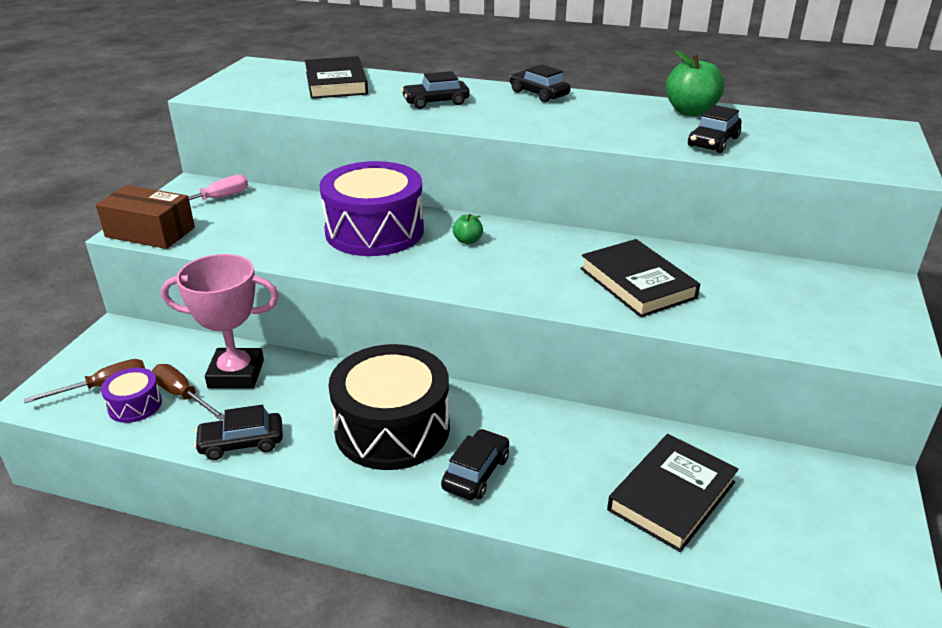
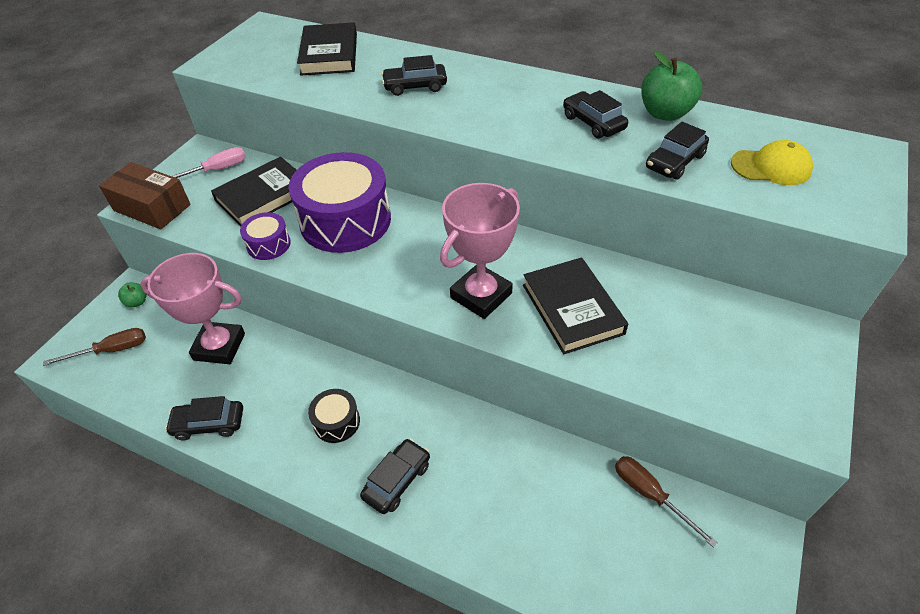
camera: 10 degrees right, 15 degrees up
(135, 405) = (132, 373): purple drum -> purple drum (268, 244)
(183, 395) = (172, 366): brown screwdriver -> brown screwdriver (650, 495)
(392, 428) = (336, 422): black drum -> black drum, size x0.46
(468, 241) = (427, 239): green apple -> green apple (137, 302)
(539, 94) = (518, 79): black car -> black car (593, 123)
(540, 279) = (481, 295): none -> pink trophy
(671, 496) = (564, 528): black book -> black book (263, 196)
(803, 142) = (771, 167): none -> yellow cap

